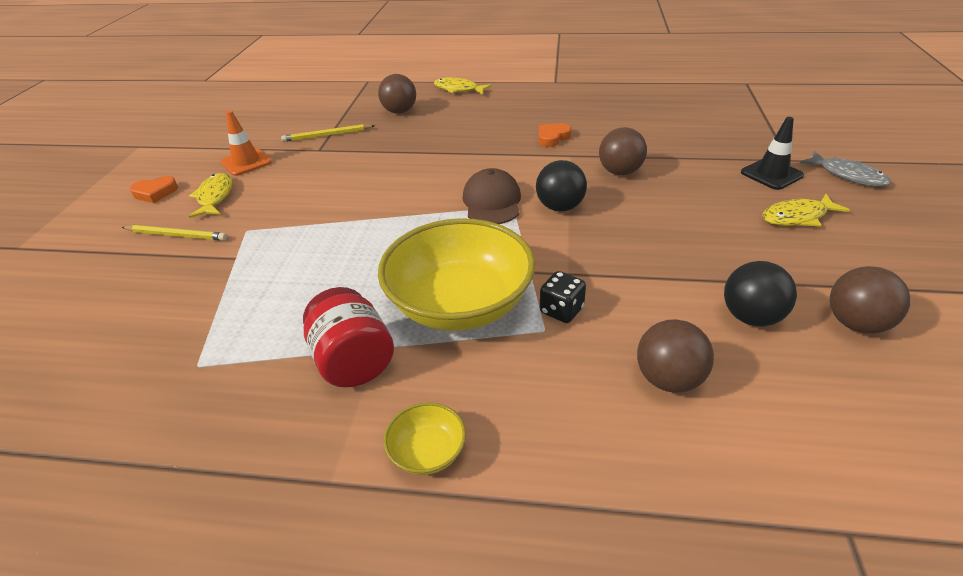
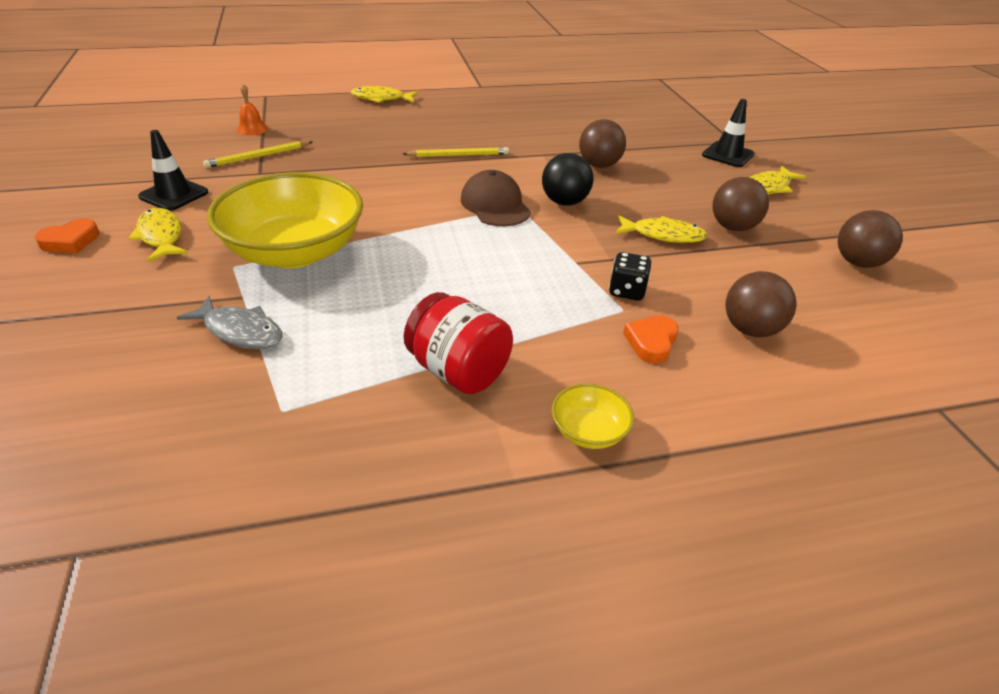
camera: 25 degrees left, 0 degrees up
(176, 235) = (142, 283): yellow pencil -> yellow pencil (458, 155)
(246, 162) = (174, 194): orange traffic cone -> black traffic cone
(338, 110) = (252, 129): none -> orange bell
(399, 111) = (329, 126): brown ball -> brown ball (733, 227)
(460, 304) = (529, 301): yellow bowl -> yellow bowl (295, 252)
(552, 138) = (514, 140): orange heart -> orange heart (651, 342)
(639, 256) = (663, 235): none -> yellow fish
(751, 317) = (782, 270): black ball -> none
(847, 175) = (785, 150): grey fish -> grey fish (240, 331)

